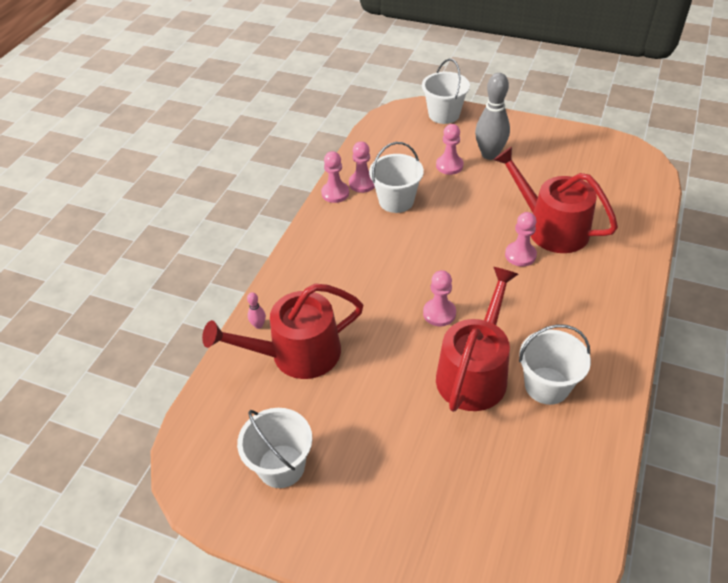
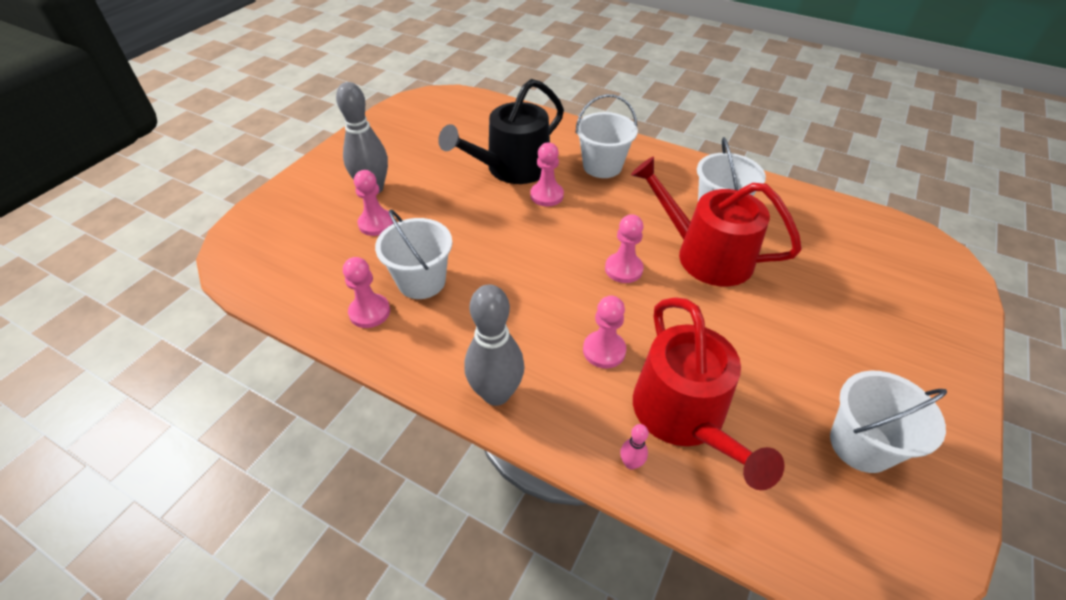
camera: 85 degrees left, 0 degrees up
(305, 254) = (496, 393): none -> grey bowling pin
(335, 193) = (377, 345): pink pawn -> pink pawn (604, 350)
(444, 114) = (269, 213): white bucket -> white bucket (602, 166)
(551, 228) = (512, 168): red watering can -> black watering can

